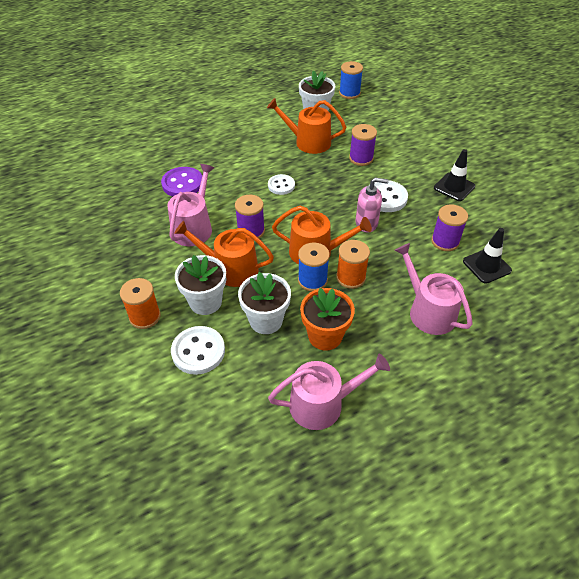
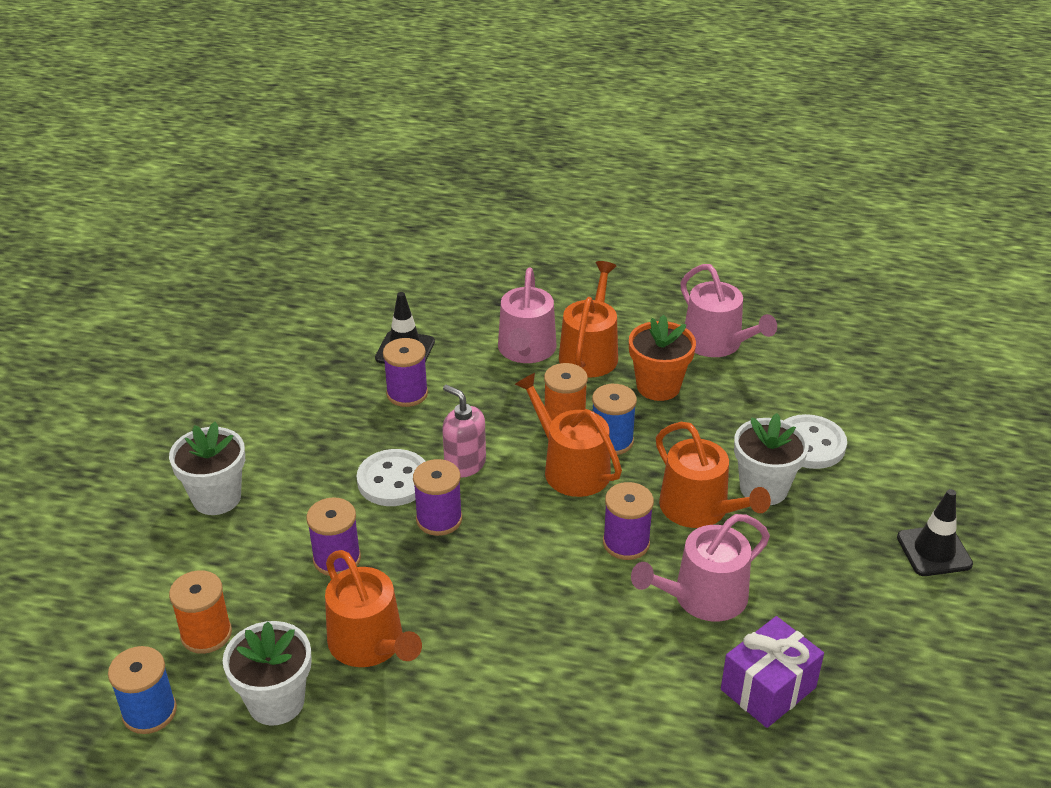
camera: 140 degrees left, 10 degrees down
(138, 207) = (768, 688): none -> purple gift
(145, 316) = (852, 513): orange spool -> orange spool (206, 634)
(182, 184) = (660, 692): purple button -> none
(266, 320) = (708, 432): white flower pot -> white flower pot (216, 498)
(281, 185) = (509, 588): white button -> none
(323, 404) = (717, 343): pink watering can -> pink watering can turned 150 degrees counterclockwise
(344, 194) = (439, 519): none -> purple spool
(391, 335) = (590, 352): none -> orange watering can
(454, 187) = (289, 441): black traffic cone -> black traffic cone (934, 551)

